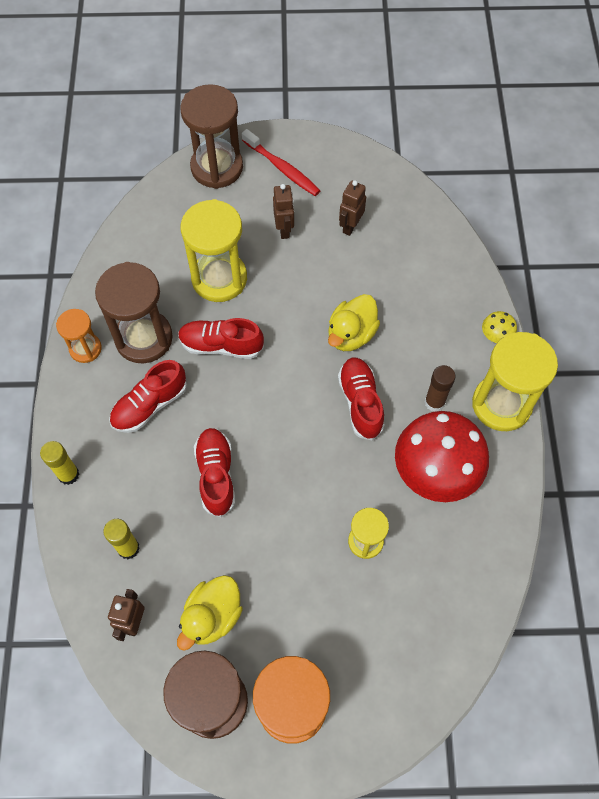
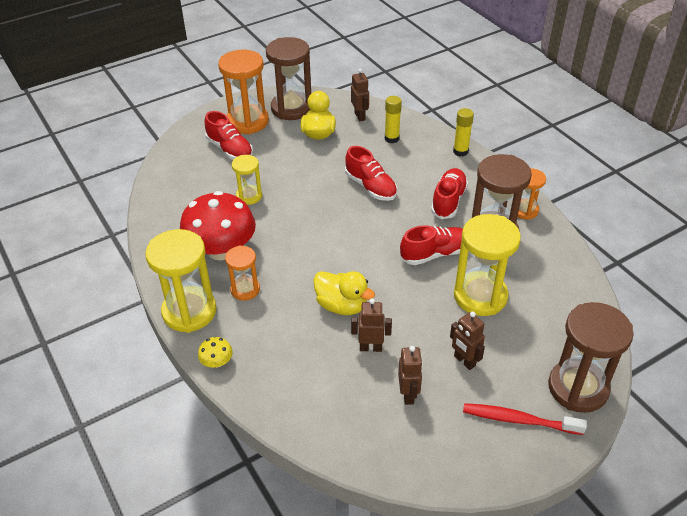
camera: 150 degrees right, 20 degrees down
(351, 334) = (342, 305): yellow duck -> yellow duck turned 120 degrees clockwise
(353, 280) = (370, 347): none -> brown robot
(360, 402) = (302, 265): red shoe -> red shoe (230, 149)
(434, 402) = (245, 289): brown glue stick -> orange hourglass

